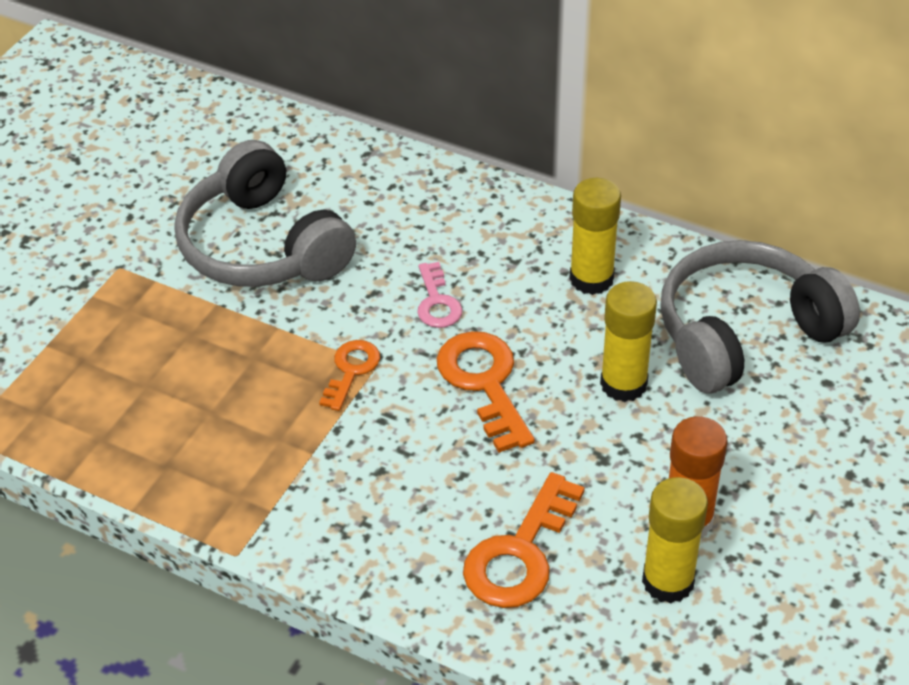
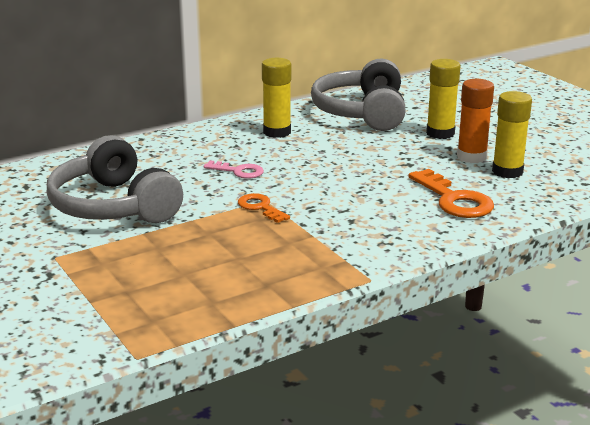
camera: 60 degrees left, 20 degrees down
(262, 246) = (113, 206): grey headphones -> grey headphones turned 60 degrees clockwise
(484, 383) = (318, 176): orange key -> none
(623, 384) = (362, 145): yellow glue stick -> yellow glue stick (440, 133)

